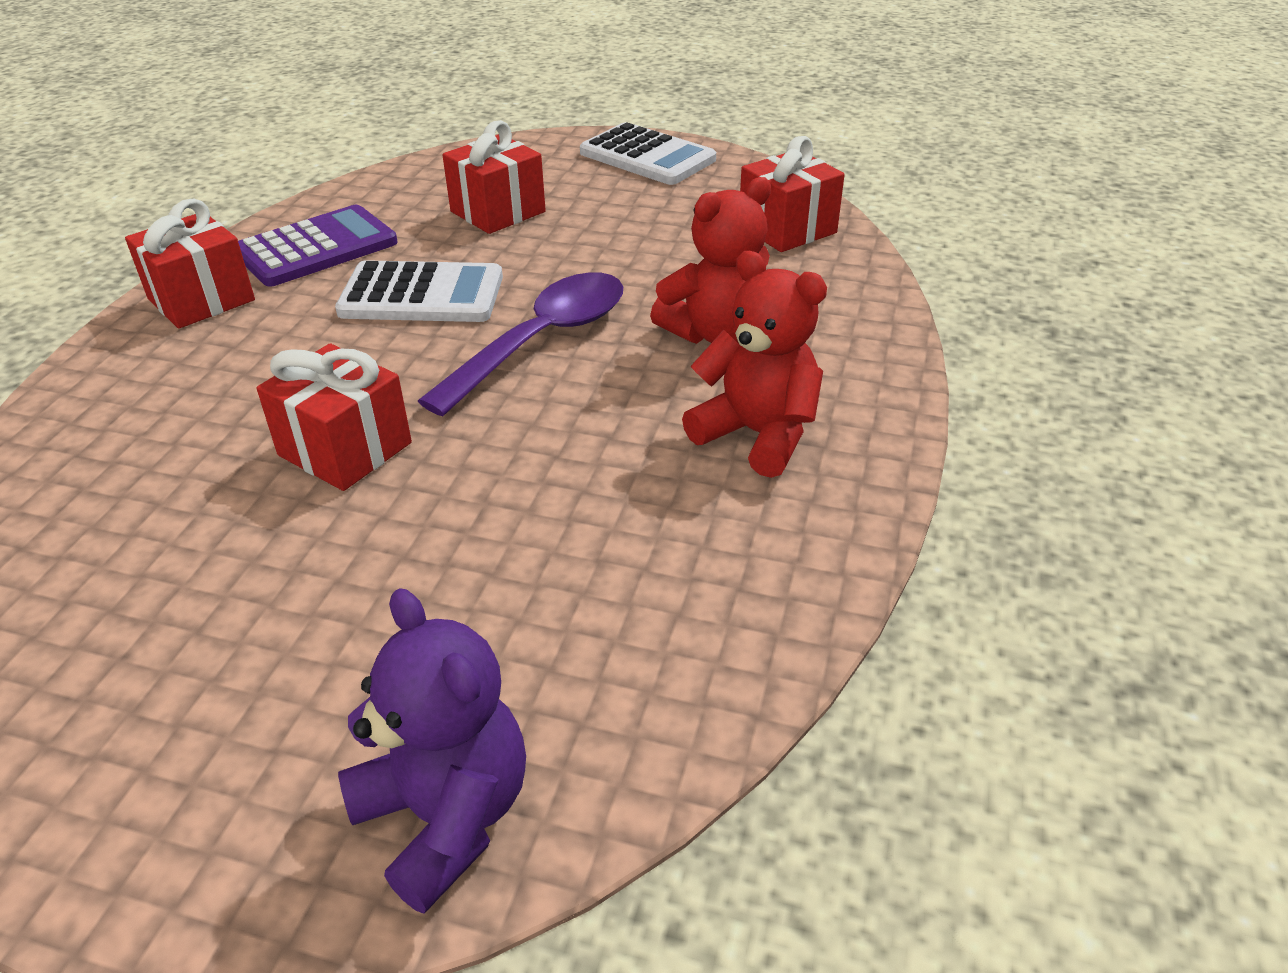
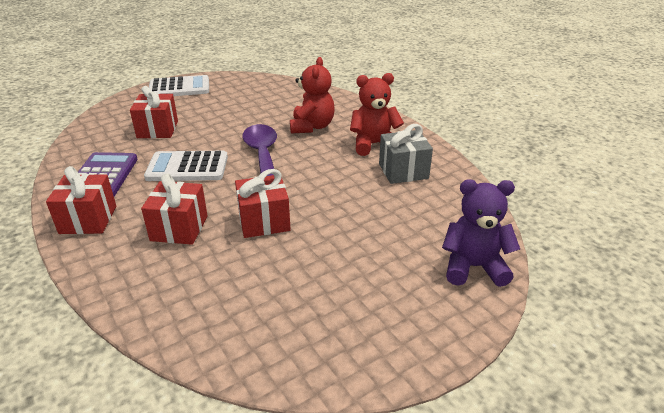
camera: 50 degrees left, 5 degrees down
(422, 294) = (187, 167): white calculator -> white calculator turned 135 degrees counterclockwise
(706, 524) = (403, 171): none -> grey gift
(787, 229) = (275, 89): red gift -> red gift (179, 228)

